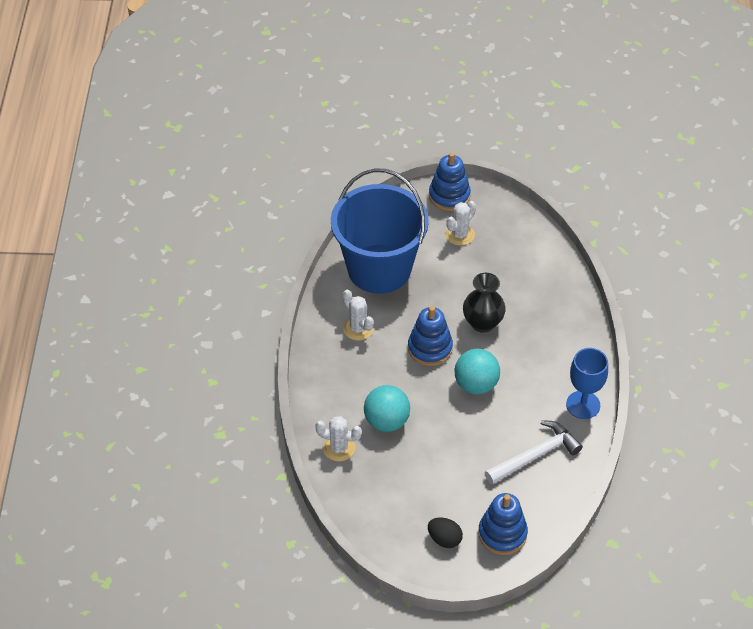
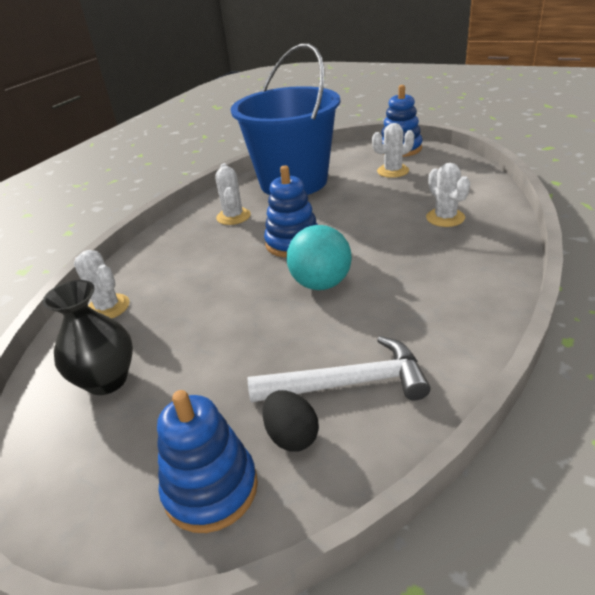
camera: 30 degrees right, 15 degrees down
(386, 421) = (185, 295): turquoise ball -> none
(444, 539) = (117, 462): black egg -> black egg (292, 436)
(482, 323) = (370, 233): black vase -> black vase (107, 380)
(530, 292) = (445, 218): none -> white cactus
(583, 405) = (462, 338): blue goblet -> none

